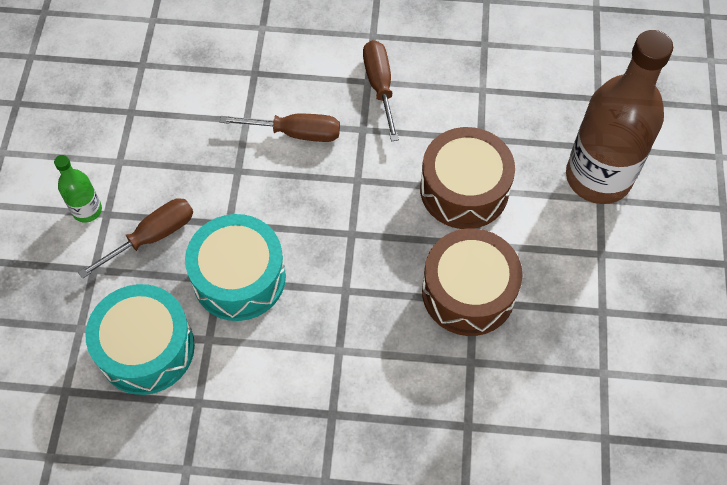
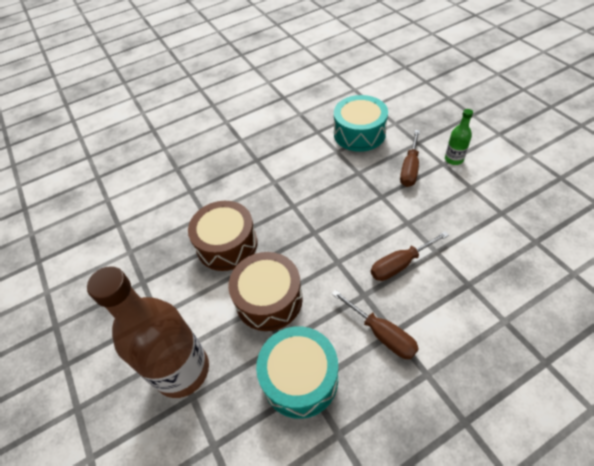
camera: 150 degrees right, 10 degrees down
(239, 277) = (350, 179): turquoise drum -> turquoise drum (300, 378)

